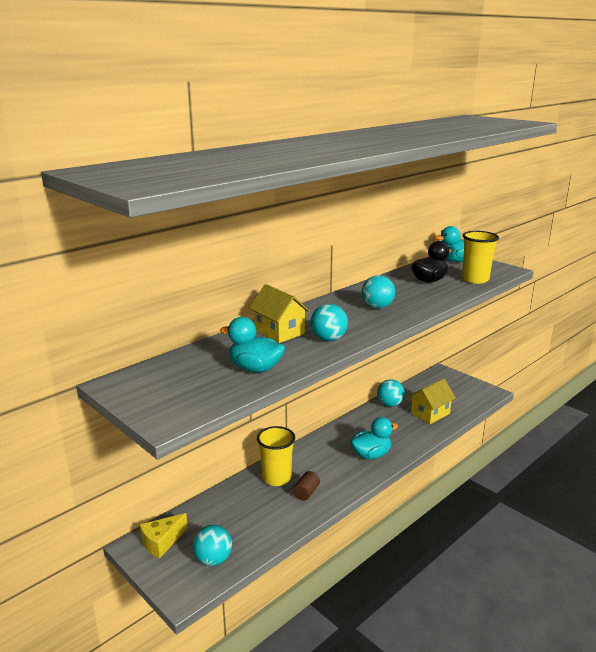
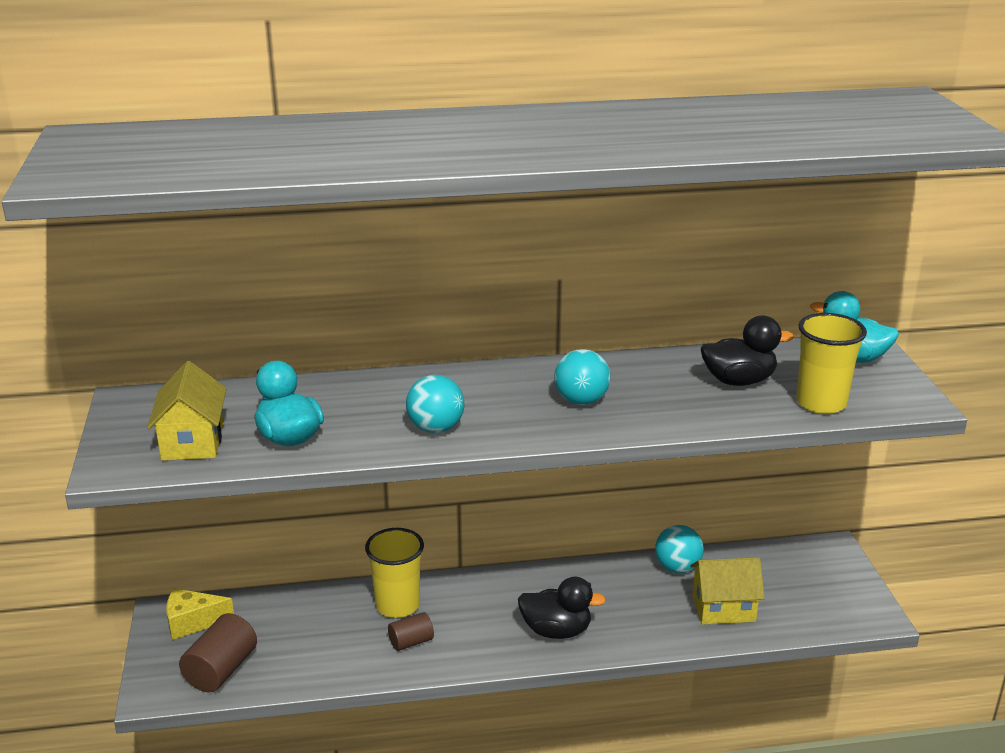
camera: 35 degrees right, 5 degrees up
(213, 559) = (221, 670): turquoise ball -> brown cylinder
(279, 332) = (392, 395): yellow house -> yellow house (192, 442)
(371, 455) = (556, 631): turquoise duck -> black duck

